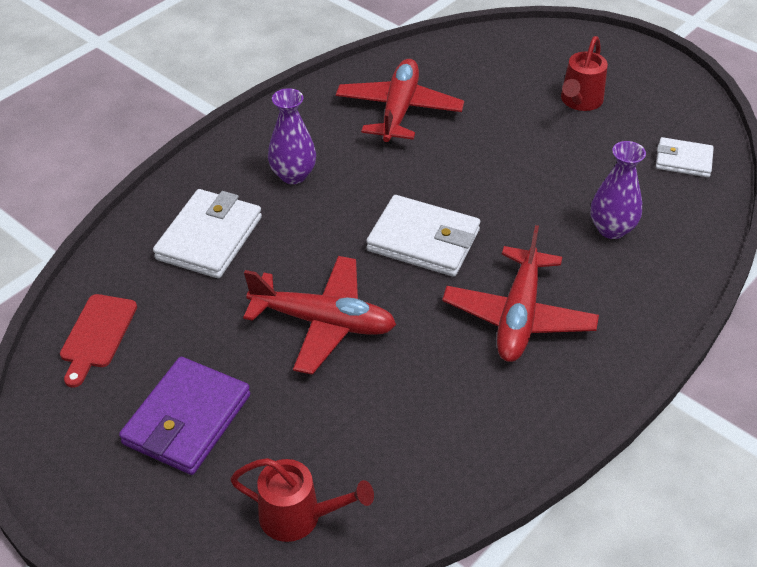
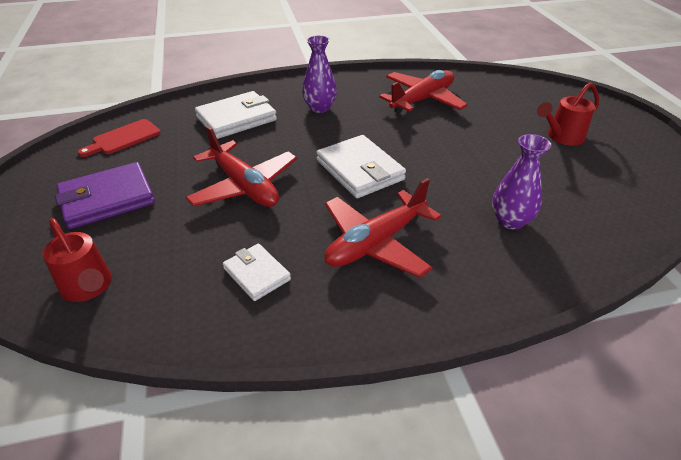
camera: 35 degrees right, 5 degrees down
(683, 160) = (620, 202): white wallet -> white wallet (257, 274)

